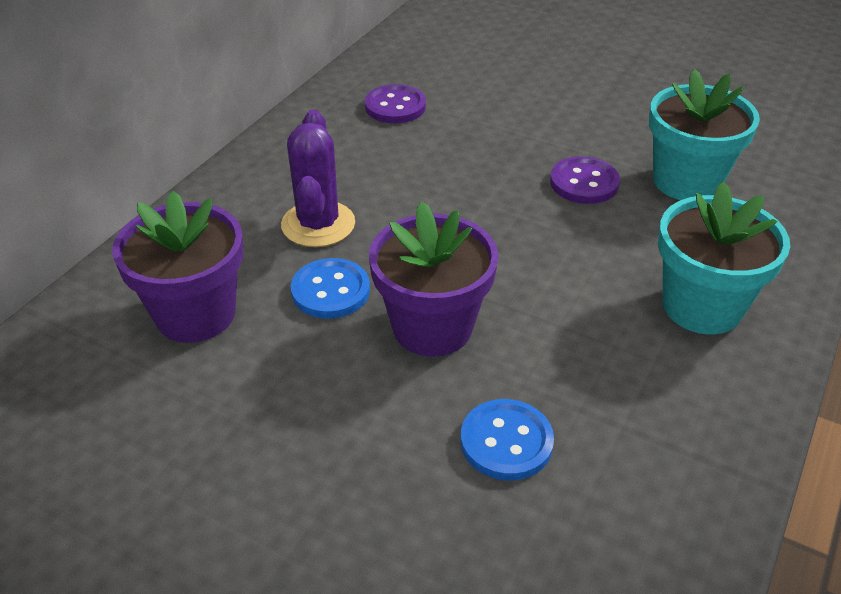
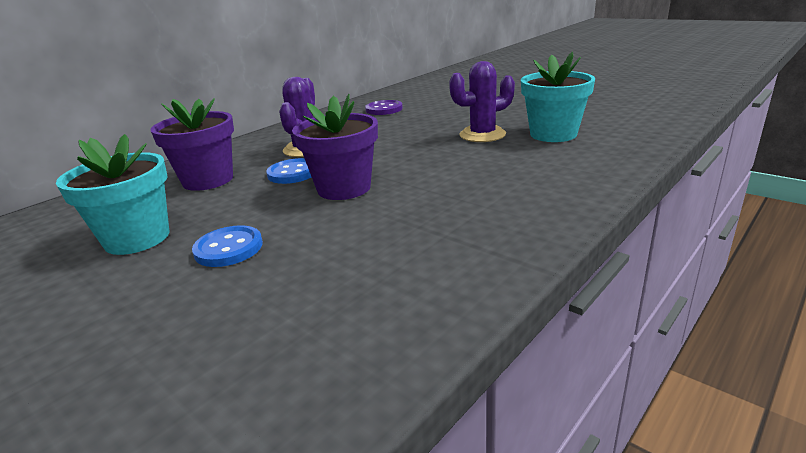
camera: 15 degrees right, 15 degrees down
(506, 442) = (356, 238): blue button -> blue button (228, 248)
(584, 183) = (482, 135): purple button -> purple cactus
(702, 306) = (535, 184): turquoise flower pot -> turquoise flower pot (137, 238)

